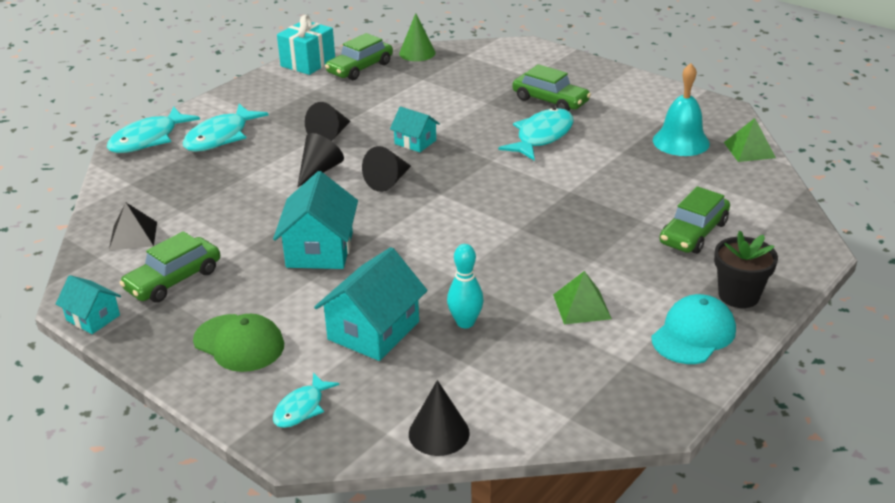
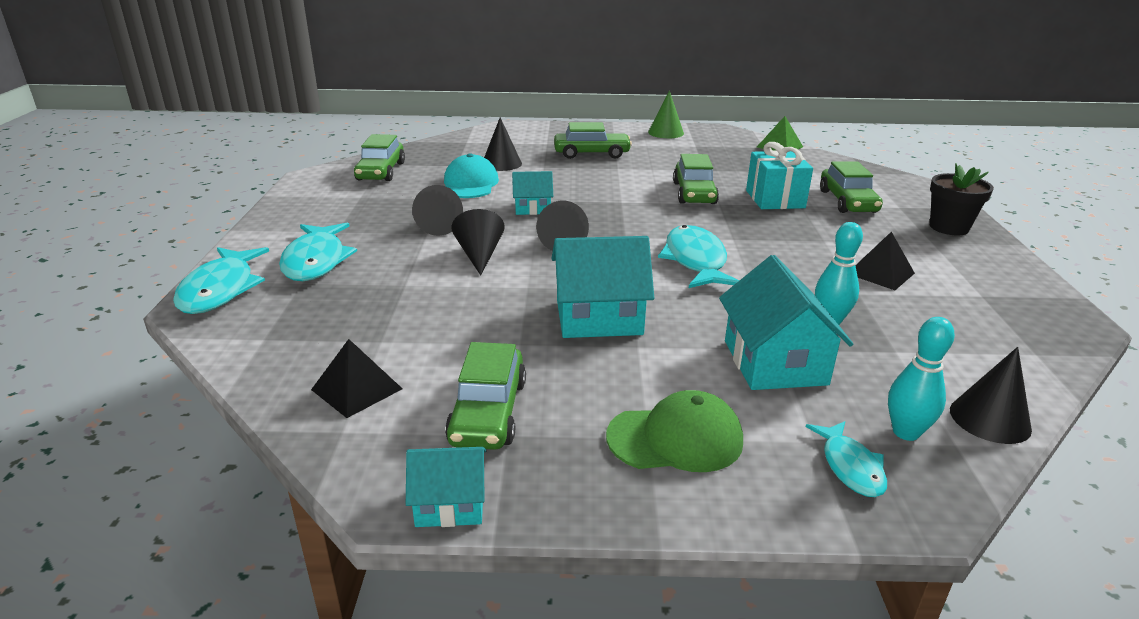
camera: 40 degrees left, 5 degrees down
(308, 63) = (317, 180): turquoise gift -> turquoise gift (775, 199)
(320, 250) = (599, 317): turquoise house -> turquoise house turned 60 degrees counterclockwise
(370, 410) = (905, 432): none -> turquoise bowling pin
(417, 53) = (418, 150): green cone -> green cone (665, 132)
(459, 88) = (501, 163): none -> black cone
(542, 136) = (629, 176): turquoise fish -> turquoise fish (695, 261)
(567, 173) = (694, 193): none -> green car
(581, 306) = (880, 273): green pyramid -> black pyramid
(681, 141) = (730, 153): turquoise bell -> none
(693, 334) = (977, 261): turquoise cap -> turquoise cap (470, 184)

